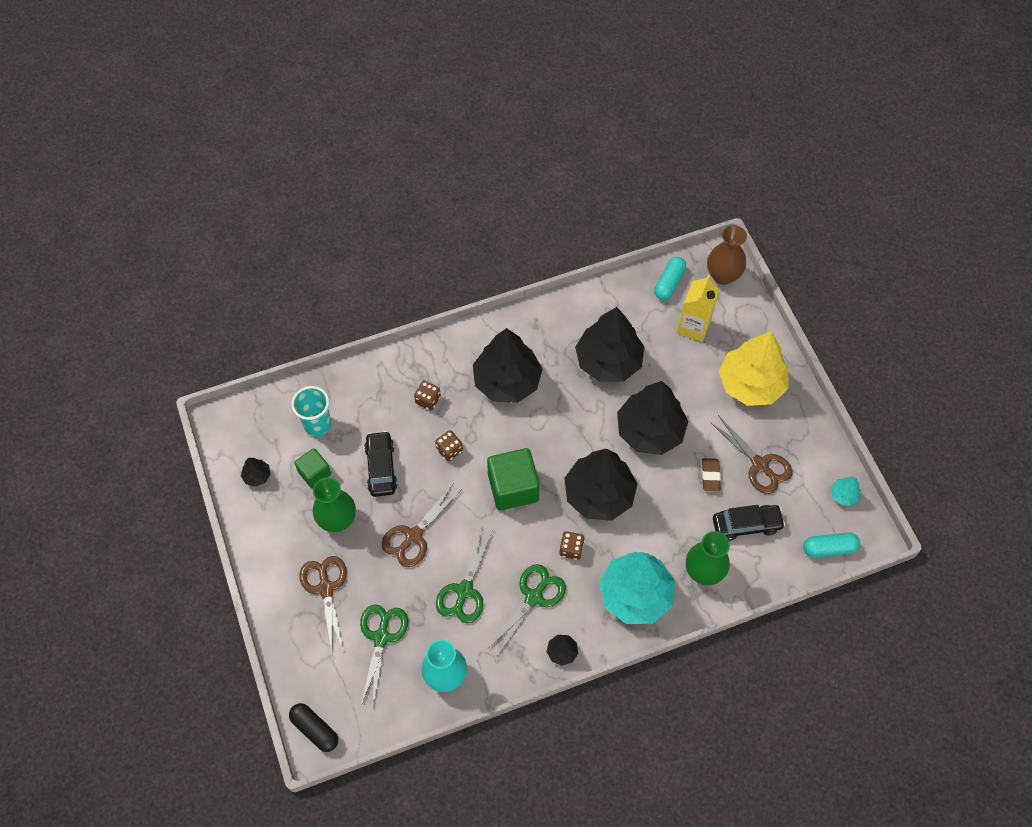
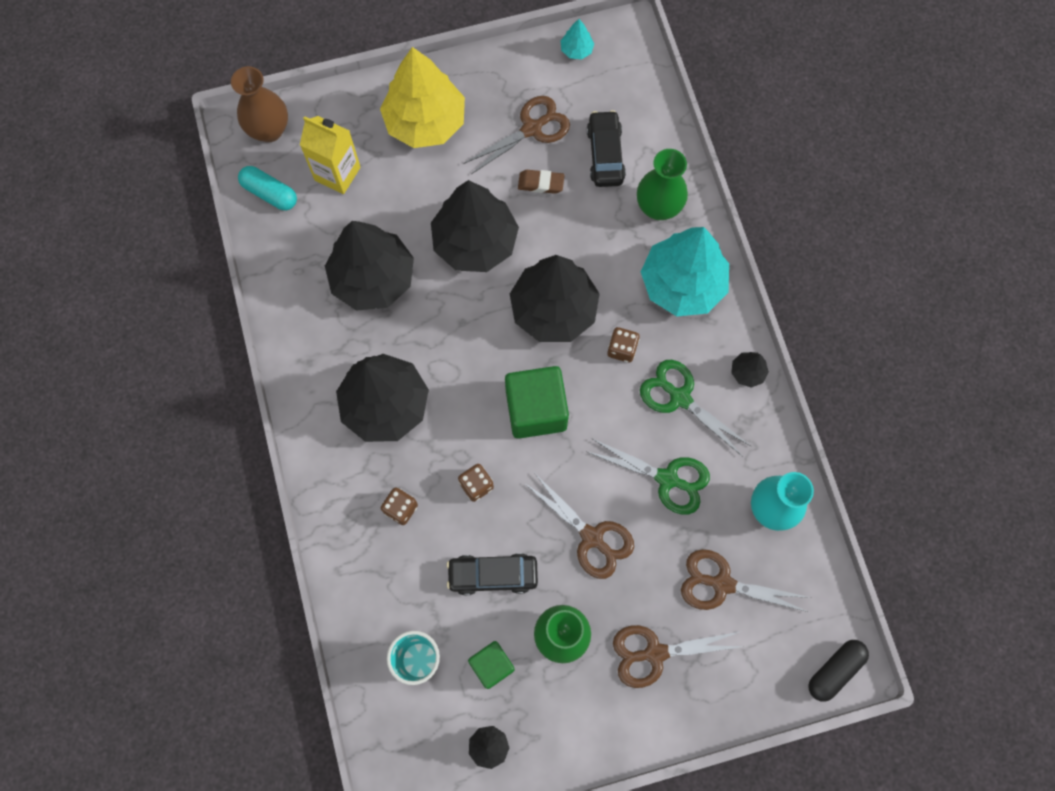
camera: 85 degrees left, 10 degrees up
(381, 637) = (722, 584): green scissors -> brown scissors
(829, 548) = (639, 76): turquoise capsule -> none

